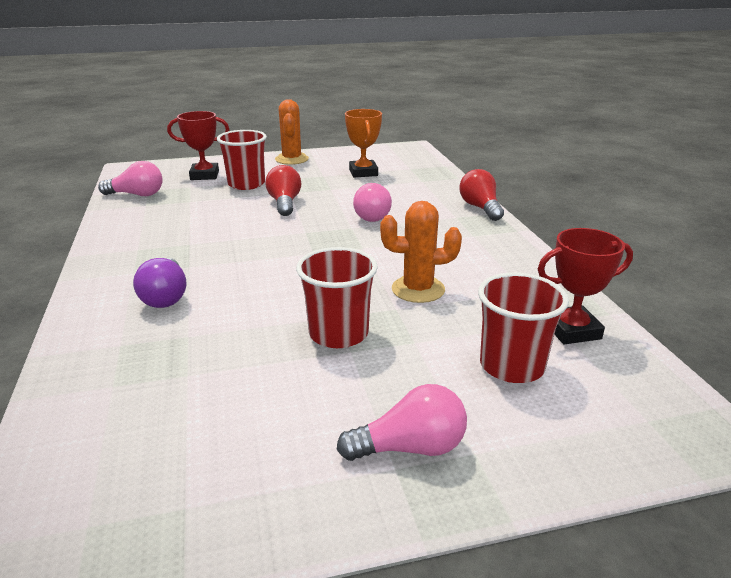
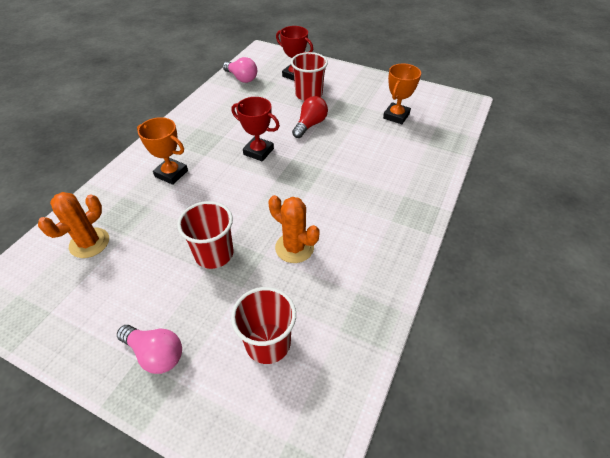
camera: 40 degrees right, 20 degrees up
(166, 297) = (171, 174): purple light bulb -> orange trophy
(292, 159) = (364, 80): orange cactus -> orange cactus (89, 243)
(370, 215) = (347, 163): pink light bulb -> none
(480, 208) = (433, 196): red light bulb -> none
(571, 330) = (339, 344): red trophy -> red trophy (258, 151)

